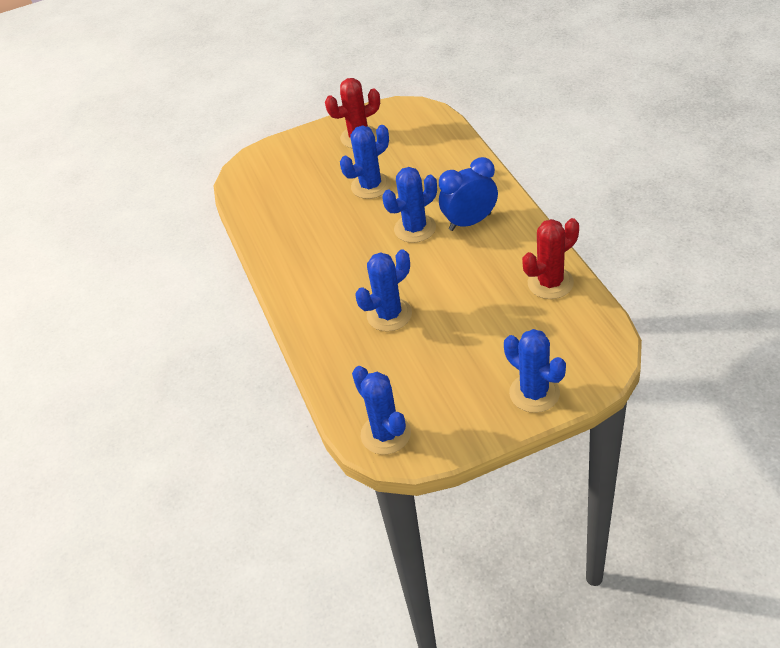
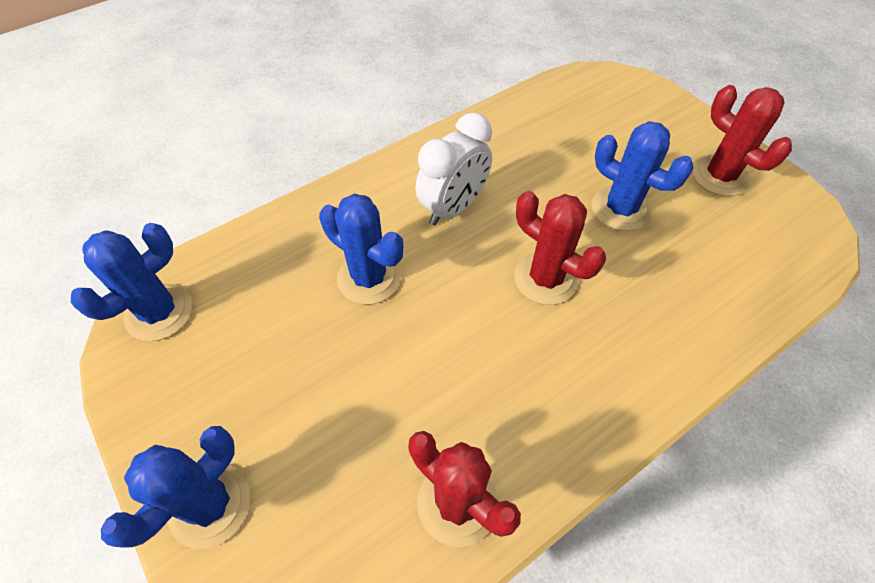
camera: 70 degrees right, 10 degrees up
(341, 266) = (453, 207): none -> white clock
(415, 228) = (545, 278): blue cactus -> red cactus
(470, 222) = (579, 351): blue clock -> none

